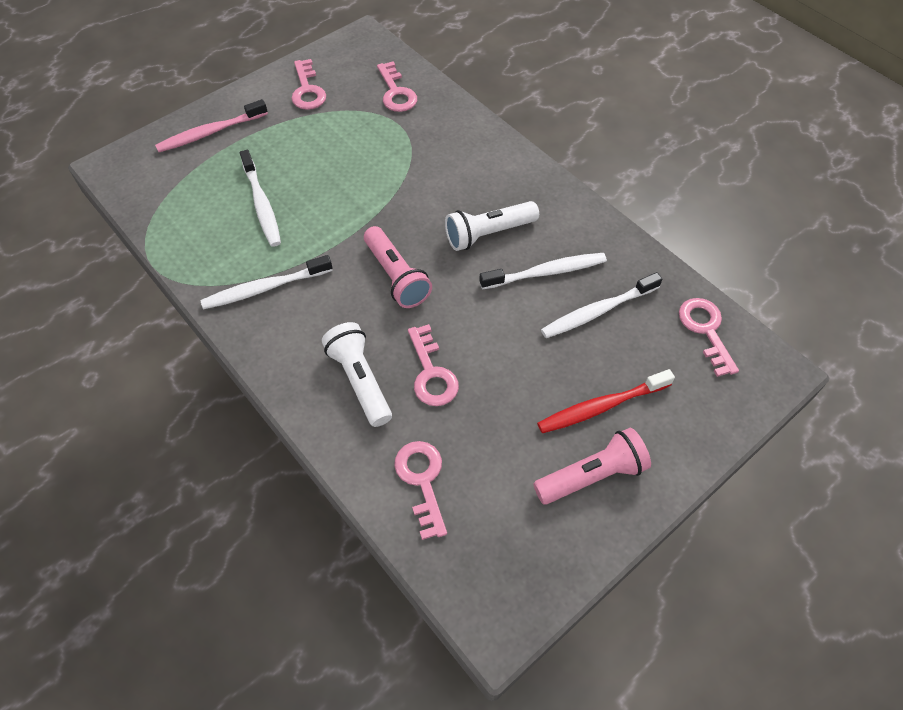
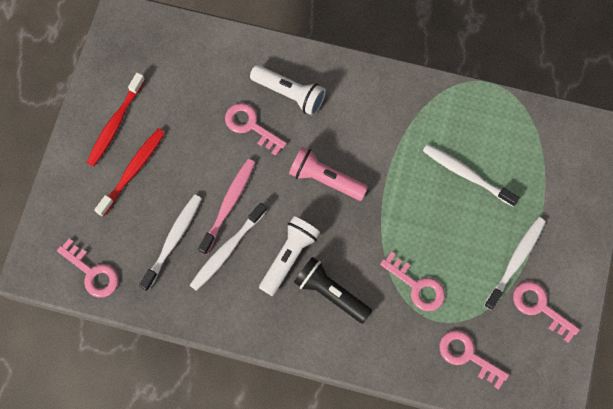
camera: 145 degrees right, 15 degrees up
(210, 133) = (568, 211): pink toothbrush -> pink toothbrush (229, 204)
(265, 288) = (402, 114): white toothbrush -> white toothbrush (515, 261)
(422, 481) = (208, 60): pink key -> pink key (417, 286)
(472, 187) = (330, 293): none -> black flashlight
(592, 475) = (115, 124): pink flashlight -> red toothbrush

